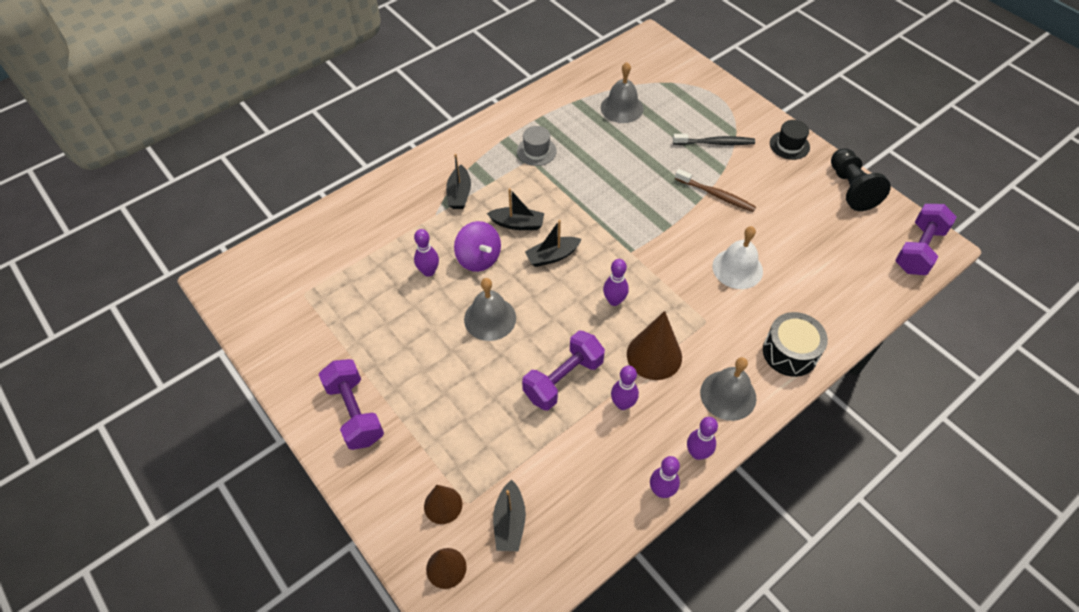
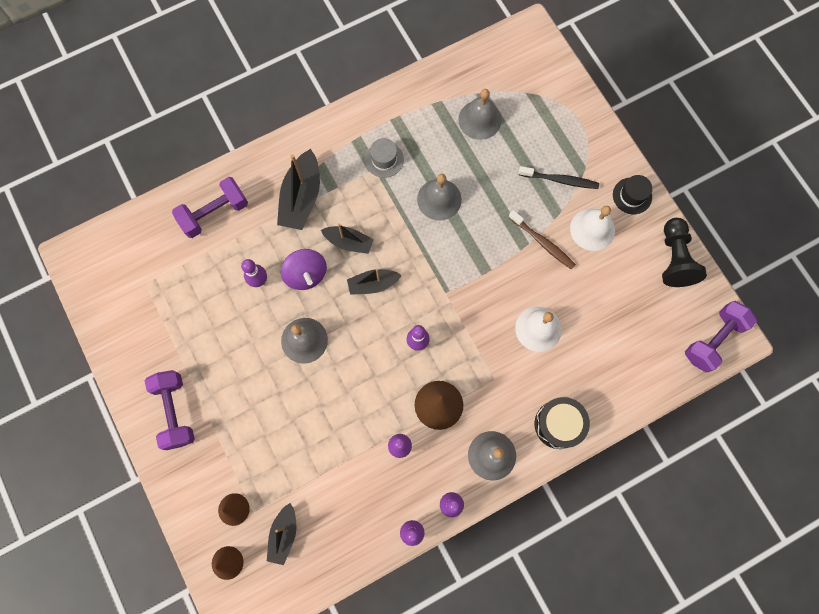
camera: 10 degrees right, 20 degrees up
(459, 194) = (301, 198): black boat -> black boat, size x1.62
(563, 379) = (355, 413): purple dumbbell -> purple dumbbell (214, 213)
(601, 175) = (439, 199): none -> grey bell
(761, 177) = (592, 229): none -> white bell

